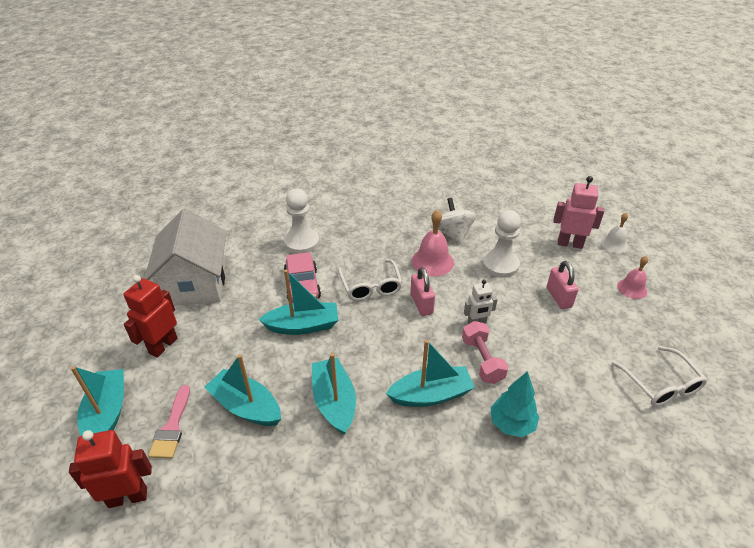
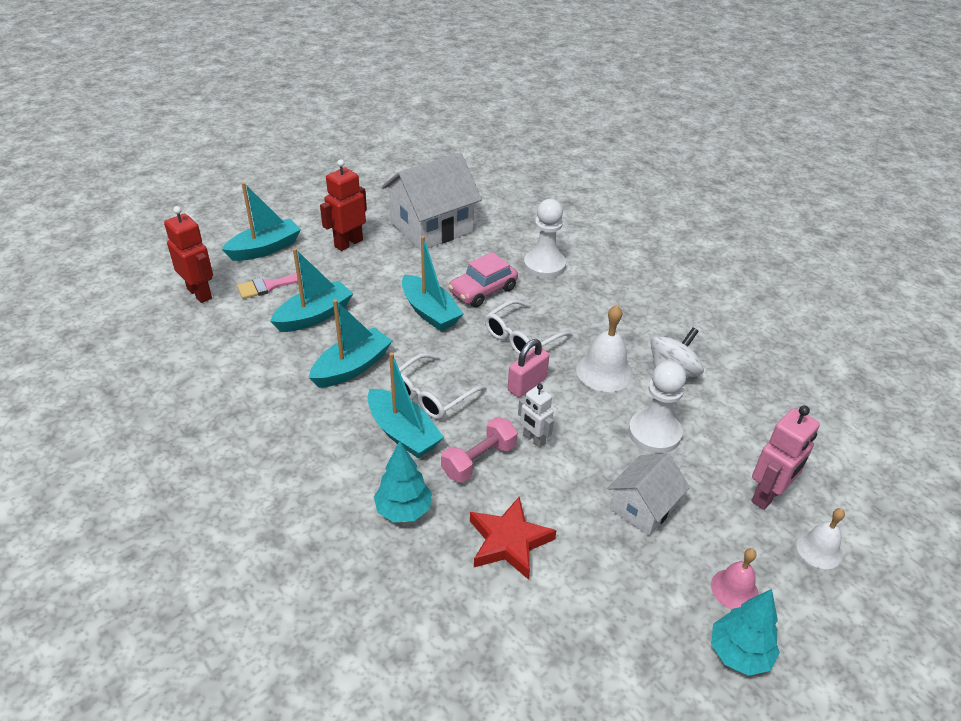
camera: 60 degrees right, 0 degrees up
(163, 345) = (348, 243): red robot -> red robot turned 45 degrees counterclockwise
(246, 406) = (314, 316): turquoise boat -> turquoise boat turned 45 degrees clockwise
(432, 261) = (604, 371): pink bell -> white bell
(558, 297) = (643, 507): pink padlock -> white house
(563, 374) = (509, 542): none -> red star
(570, 244) = (768, 495): pink robot -> pink robot turned 60 degrees clockwise
(660, 384) = (563, 653): white glasses -> white glasses (432, 395)
(675, 307) = (738, 653): none -> turquoise tree

